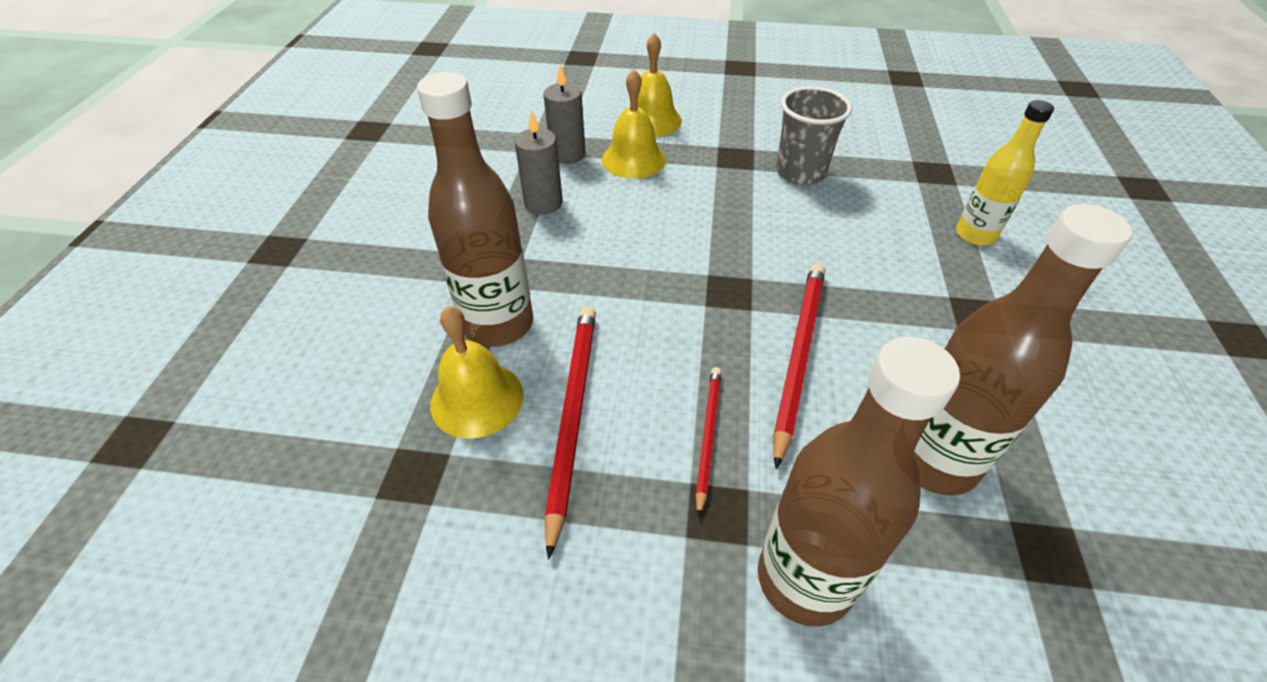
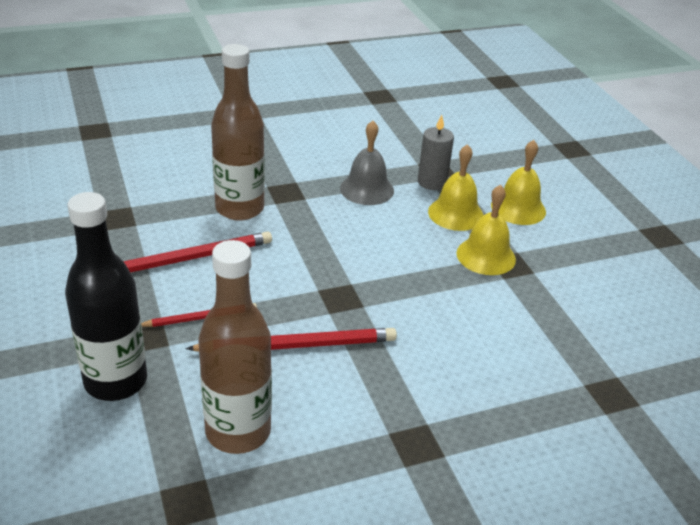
camera: 60 degrees right, 10 degrees down
(477, 399) = (177, 221): yellow bell -> yellow bell (486, 256)
(543, 203) = (367, 189): grey candle -> grey bell
(800, 172) = (524, 306): grey cup -> none
(804, 579) = (116, 381): brown bottle -> black bottle
(975, 235) = (531, 433): yellow bottle -> none

